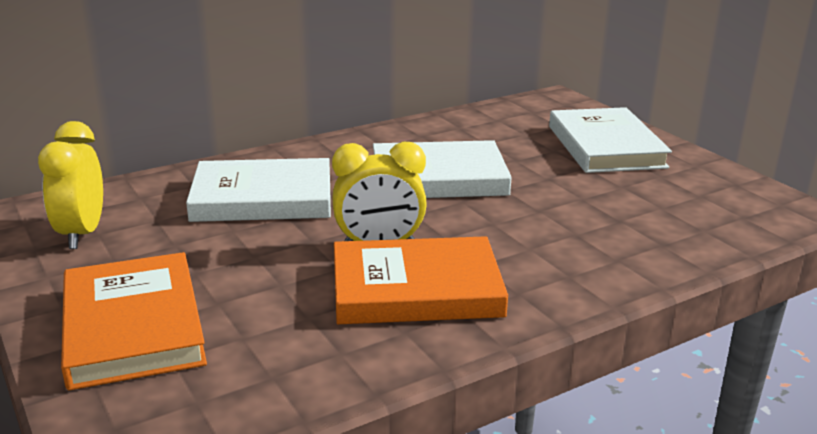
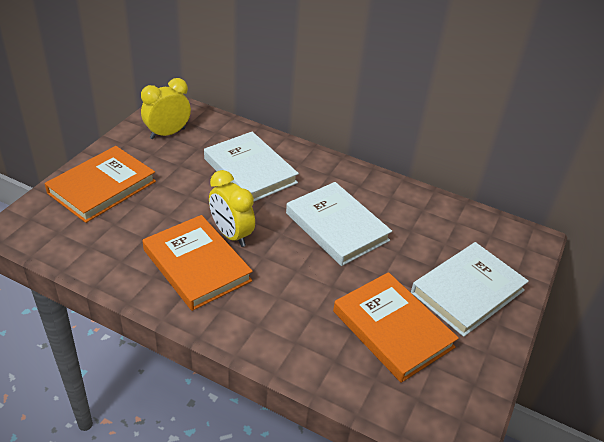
camera: 55 degrees right, 15 degrees up
(634, 198) = (392, 329): none -> orange book

